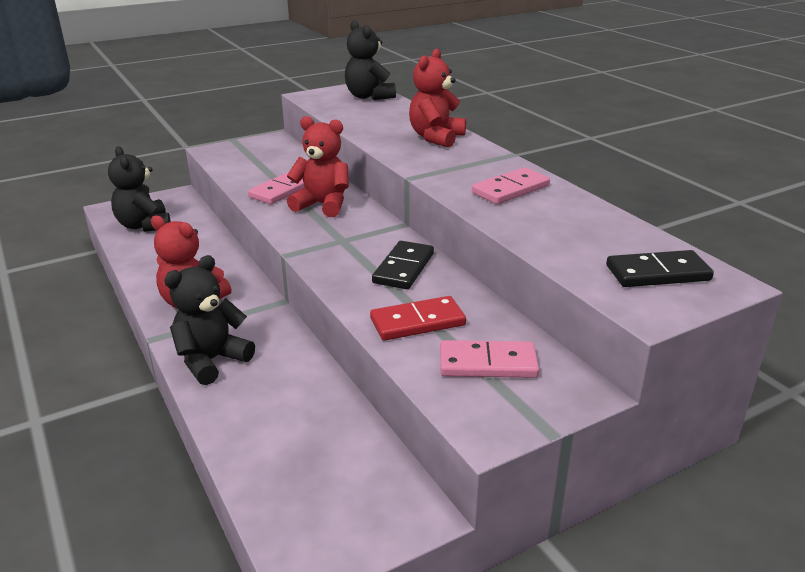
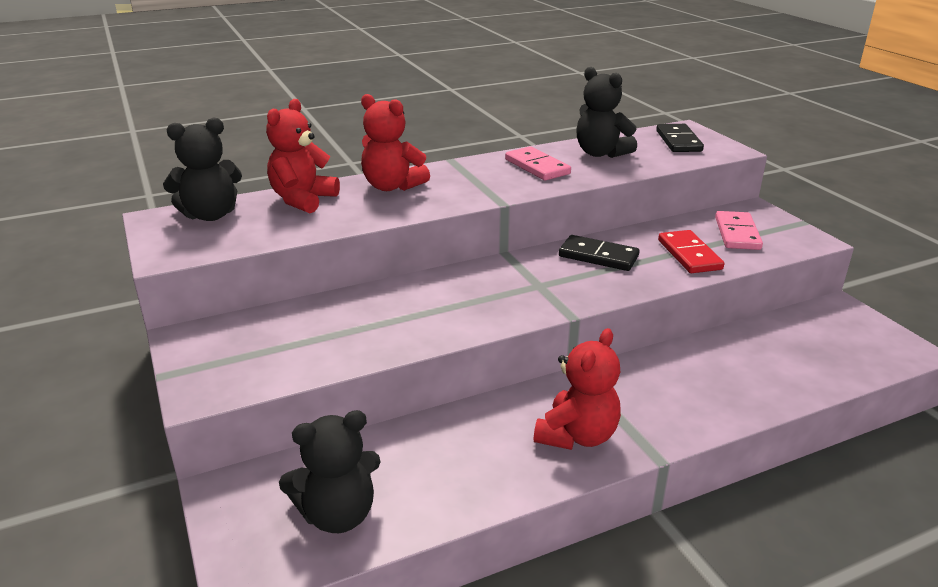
camera: 85 degrees left, 0 degrees up
(211, 361) = (694, 410): black teddy bear -> black teddy bear (601, 153)
(282, 190) = (395, 323): pink domino -> none
(322, 205) = (448, 296): red teddy bear -> red teddy bear (303, 200)

